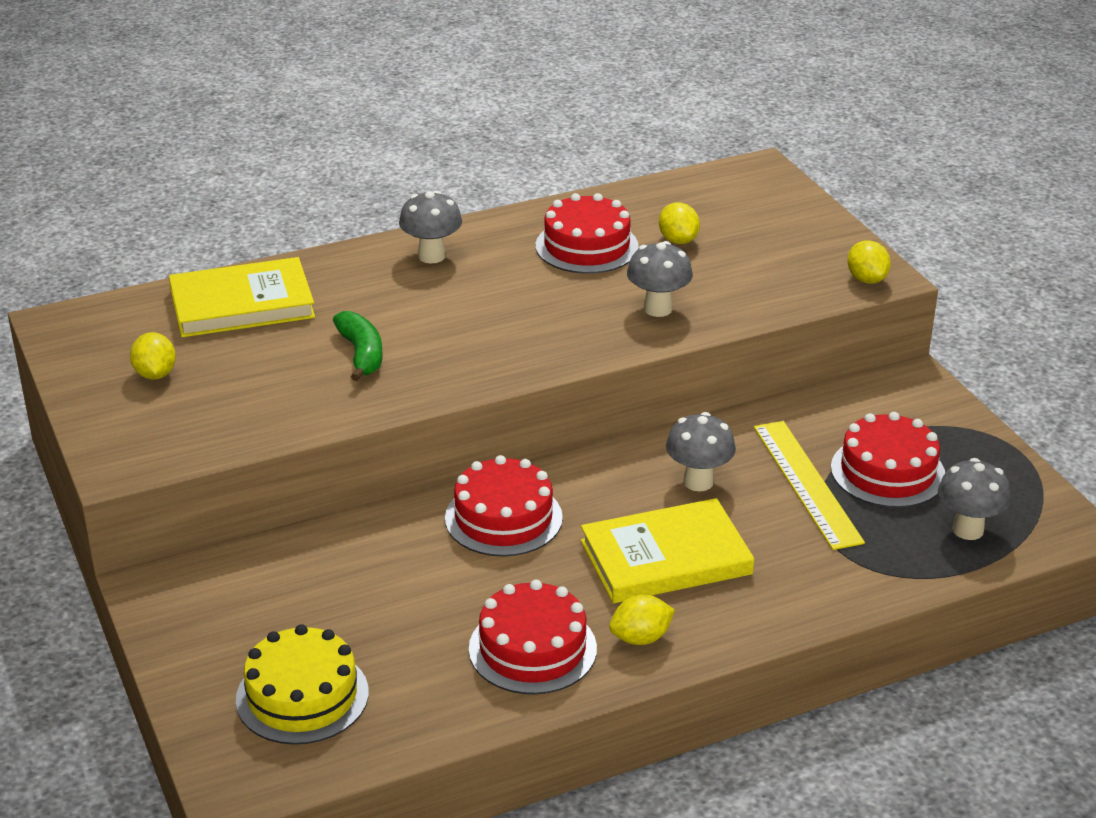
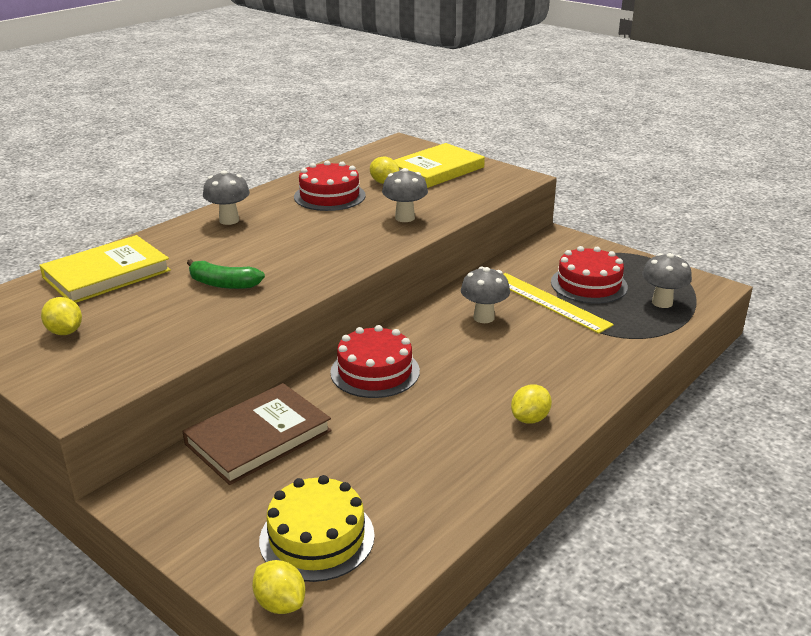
camera: 25 degrees left, 5 degrees down
(316, 561) = (258, 437): none -> brown book
(361, 354) = (223, 284): green banana -> green banana turned 150 degrees clockwise
(532, 649) = (463, 448): red cake -> none
(666, 557) = (502, 366): yellow book -> yellow book (436, 170)
(866, 279) = (513, 180): yellow lemon -> yellow lemon (280, 603)

